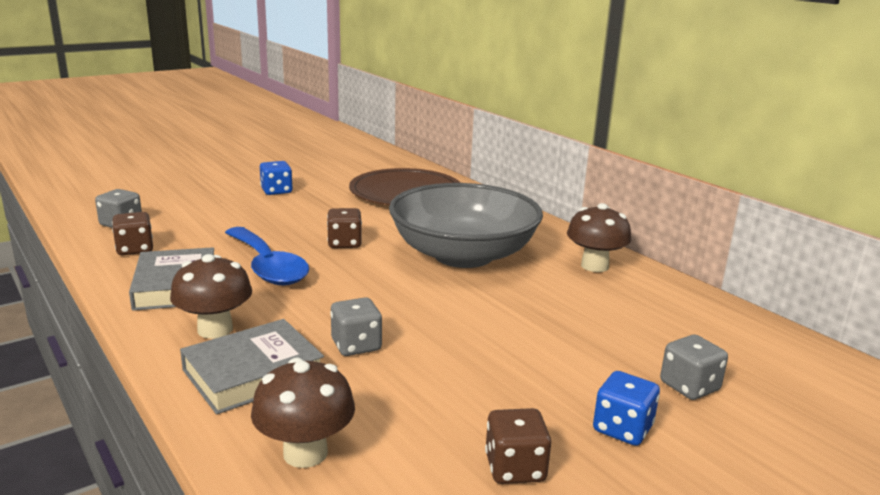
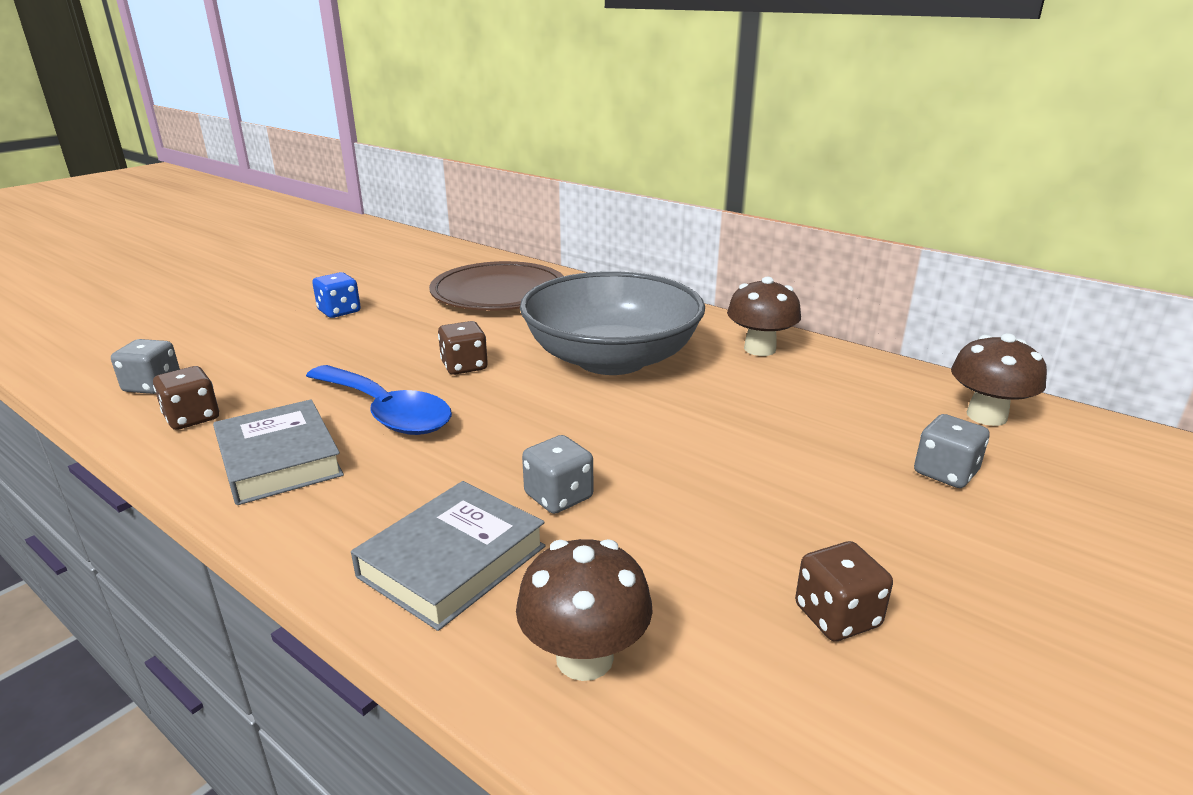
camera: 15 degrees left, 5 degrees up
(215, 329) = (367, 510): brown mushroom -> brown mushroom (986, 416)
(622, 429) = (914, 538): blue dice -> none

